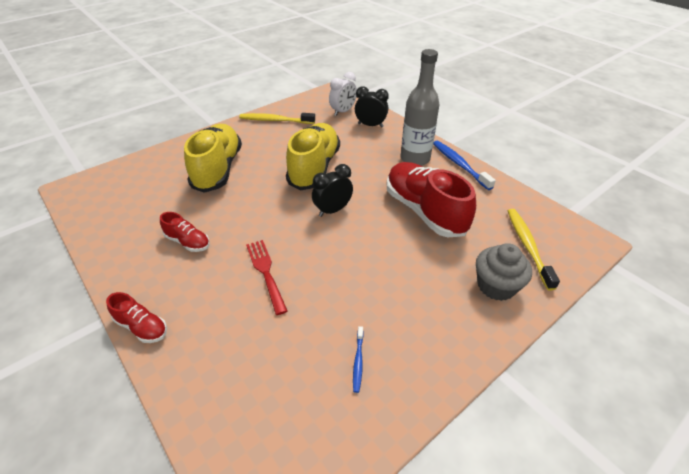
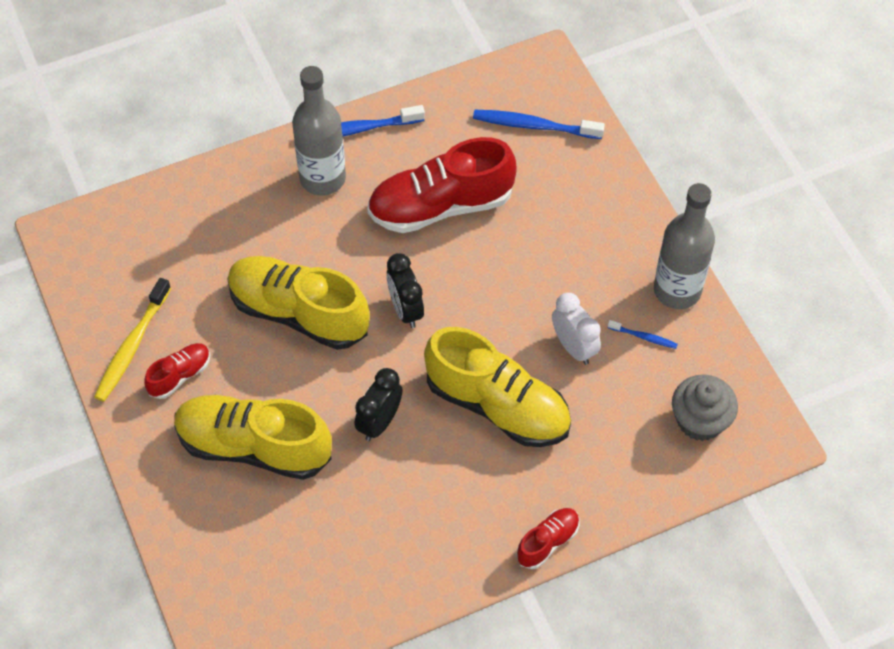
camera: 75 degrees left, 15 degrees up
(188, 242) = (415, 492): red shoe -> red shoe (180, 375)
(265, 272) = (498, 405): red fork -> yellow shoe
(343, 111) = (144, 237): white clock -> white clock (574, 347)
(370, 125) = (206, 209): black clock -> black clock (379, 422)
(420, 381) = (677, 290): none -> grey bottle
(496, 286) = (582, 182): grey cupcake -> grey cupcake (700, 420)
(527, 246) = (534, 126): yellow toothbrush -> blue toothbrush

